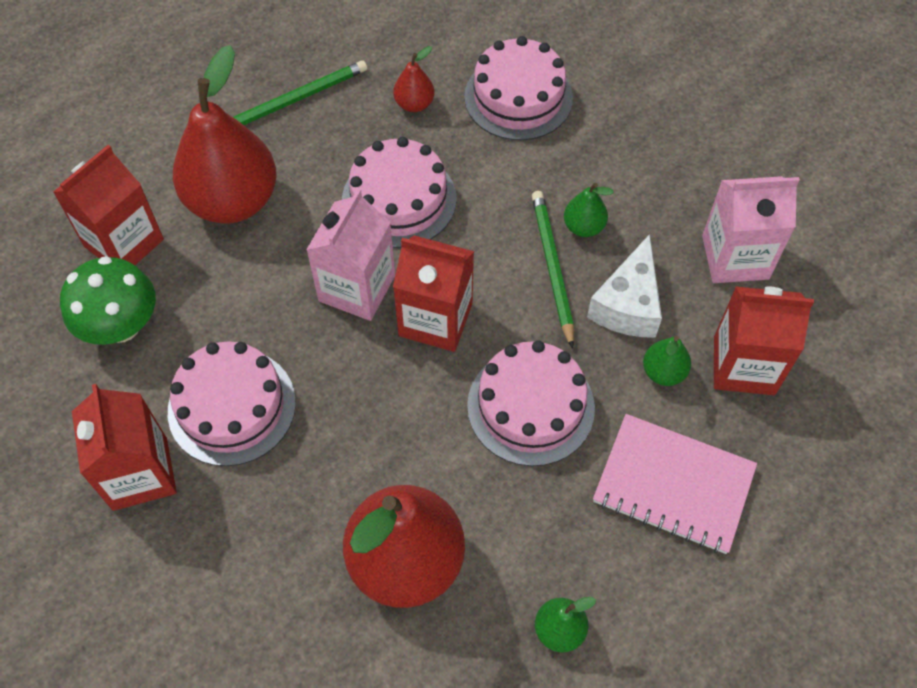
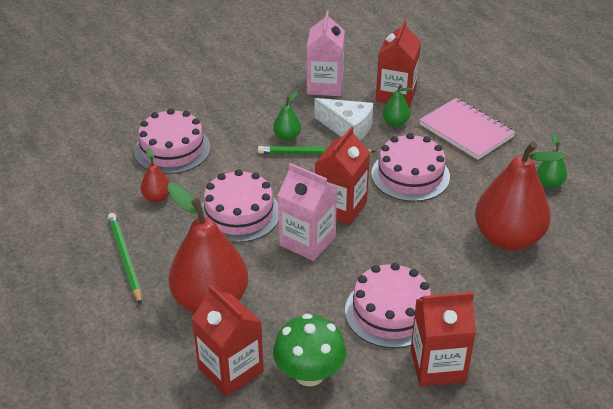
camera: 80 degrees left, 20 degrees down
(673, 485) = (466, 131): pink notebook -> pink notebook turned 75 degrees counterclockwise

